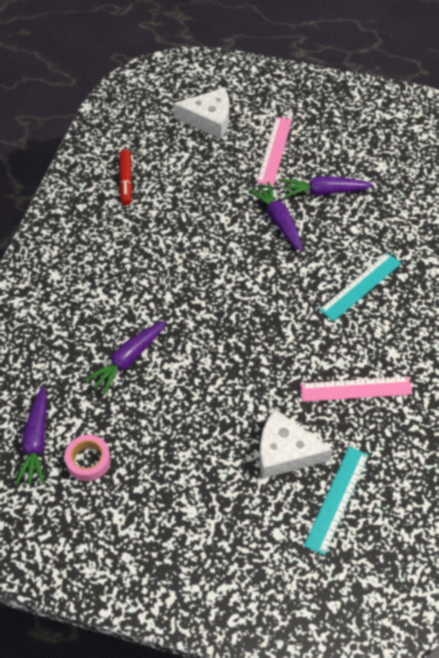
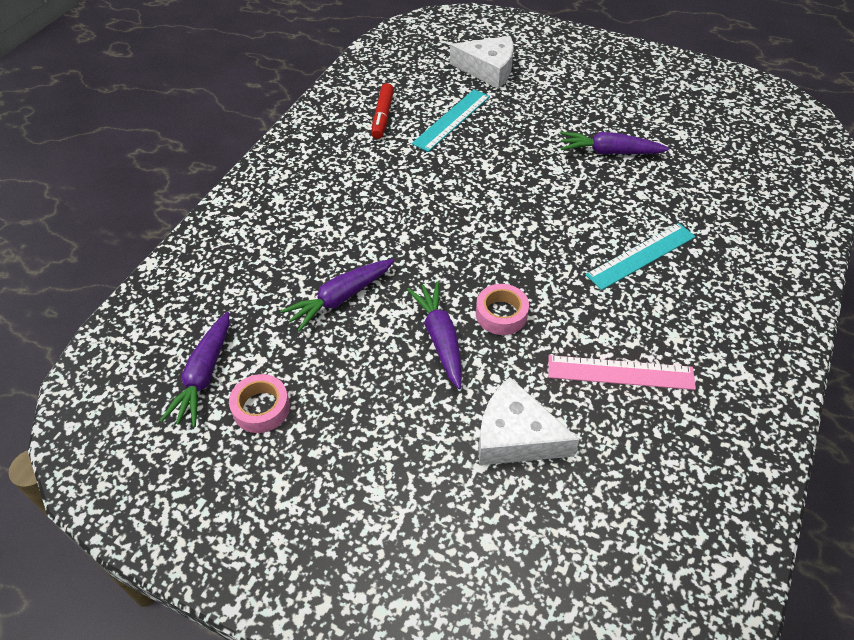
camera: 10 degrees right, 5 degrees down
(258, 354) = (501, 314): none -> pink tape
(274, 150) = (557, 106): pink ruler -> none
(278, 221) = (550, 175): purple carrot -> purple carrot (440, 339)
(337, 499) = (576, 508): turquoise ruler -> turquoise ruler (452, 120)

